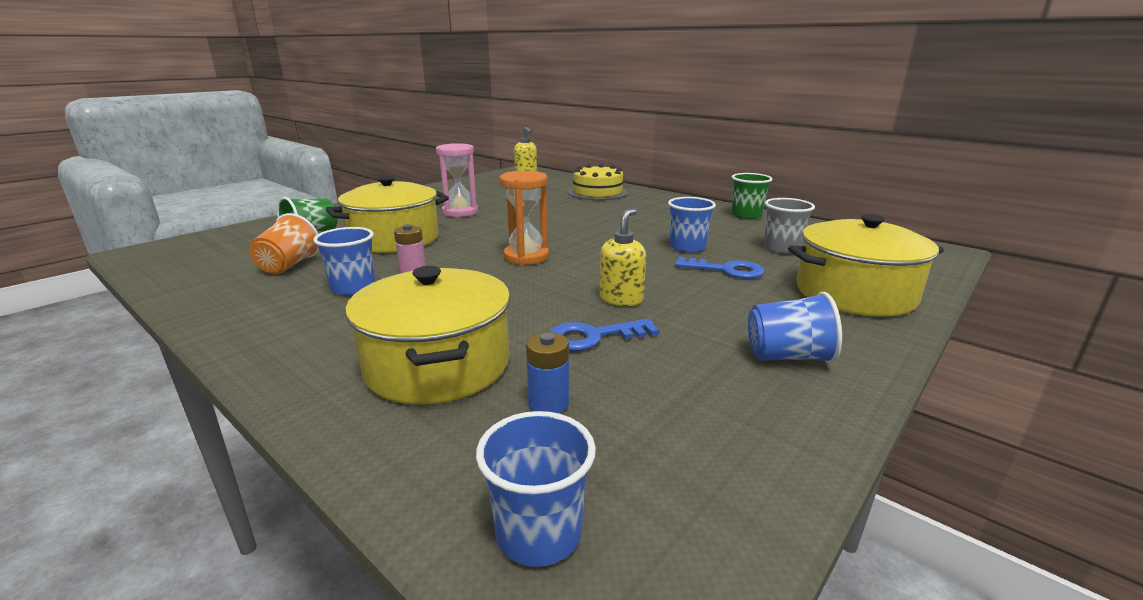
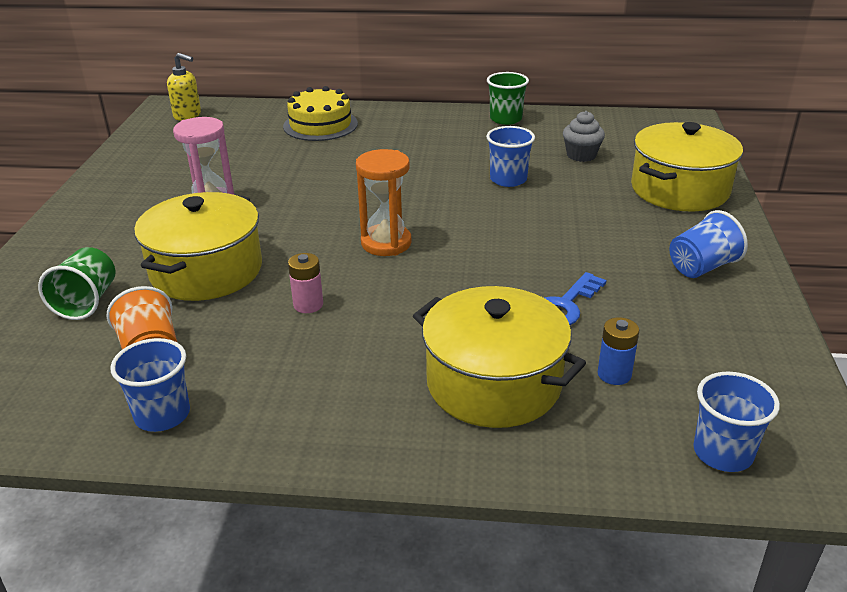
camera: 35 degrees left, 10 degrees up
(353, 287) = (279, 346): blue cup -> blue cup (162, 415)
(621, 299) = (534, 260): yellow soap dispenser -> none
(725, 270) = (570, 197): blue key -> none
(782, 248) = (581, 155): grey cup -> grey cupcake

